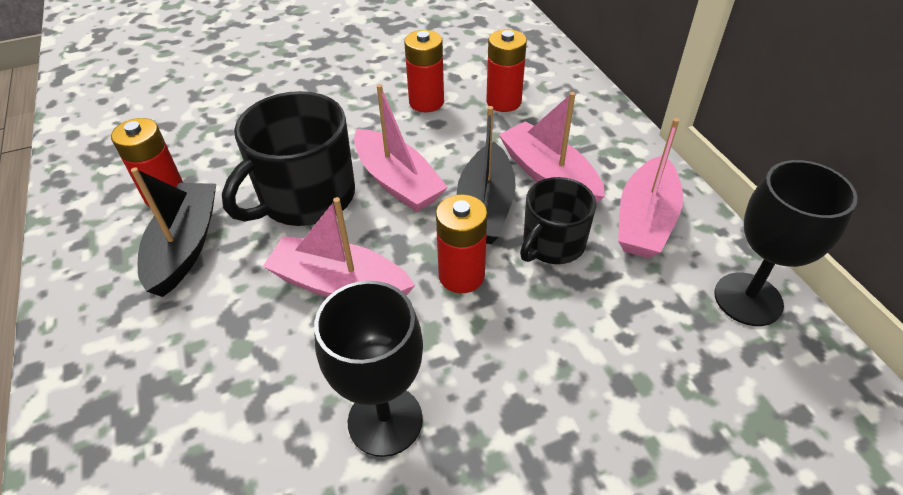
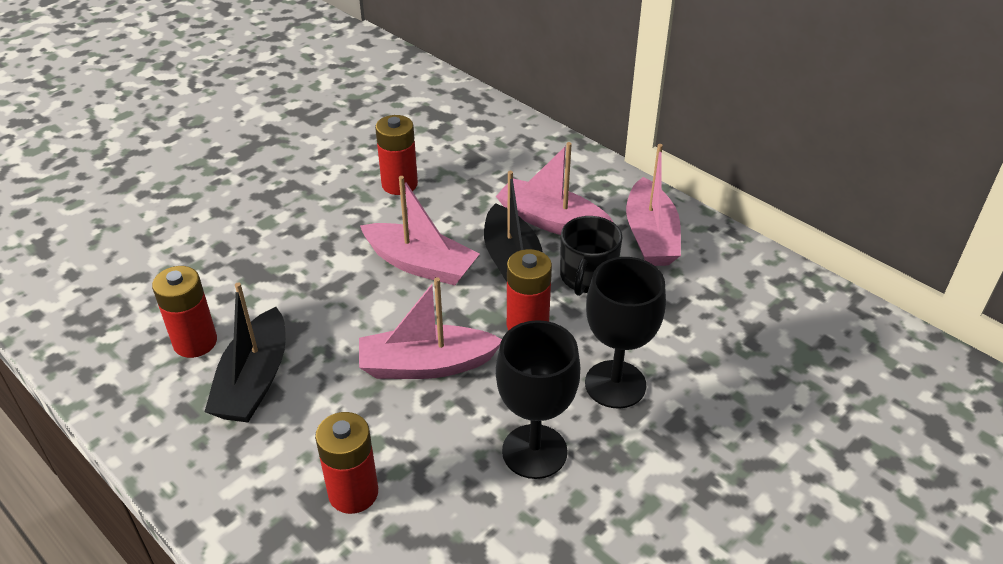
camera: 25 degrees left, 5 degrees down
(185, 246) = (254, 380): black boat -> black boat turned 150 degrees counterclockwise
(305, 197) = (342, 303): black mug -> none
(503, 102) = (473, 165): red battery -> red battery (353, 493)
(748, 299) = (755, 273): black goblet -> black goblet (615, 384)

